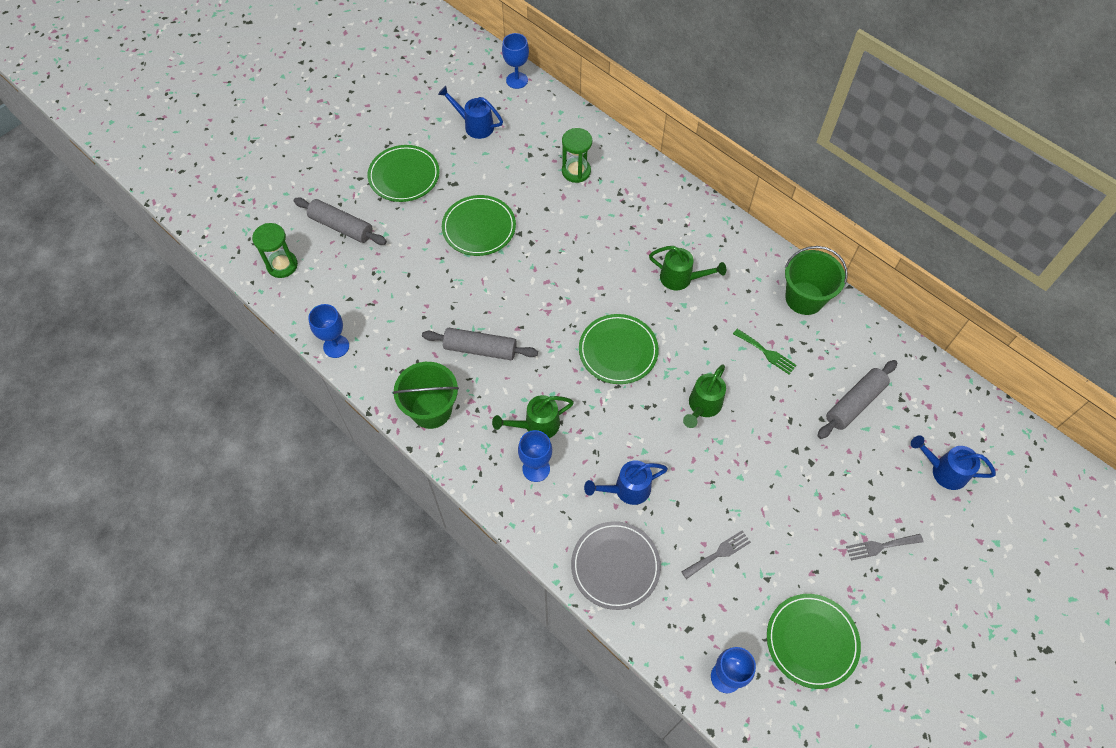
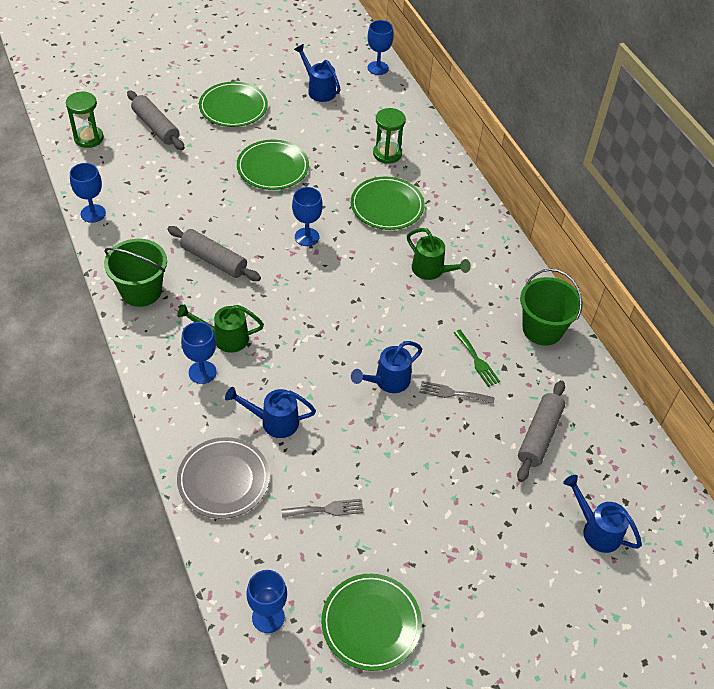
camera: 20 degrees right, 10 degrees down
(551, 289) = (307, 237): none -> blue goblet
(618, 351) = (336, 307): green plate -> green plate (387, 206)
(703, 406) = (388, 381): green watering can -> blue watering can
(854, 403) = (539, 436): grey rolling pin -> grey rolling pin turned 45 degrees counterclockwise
(880, 546) = (491, 569): grey fork -> grey fork (453, 393)

